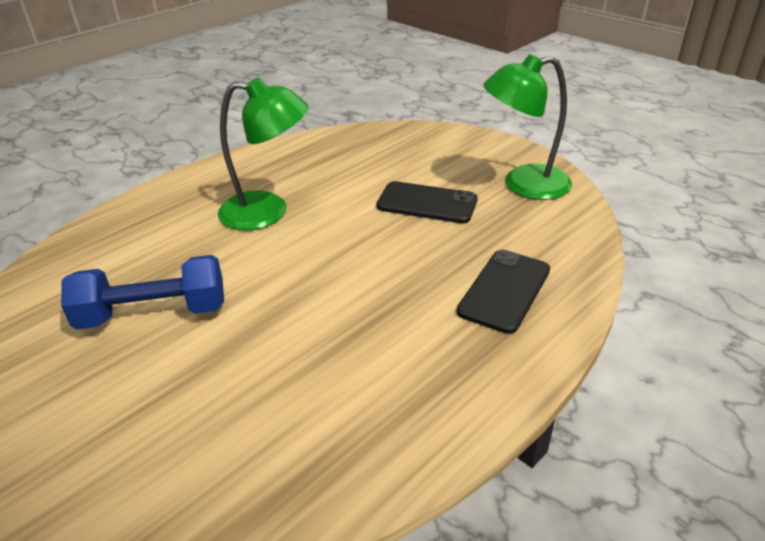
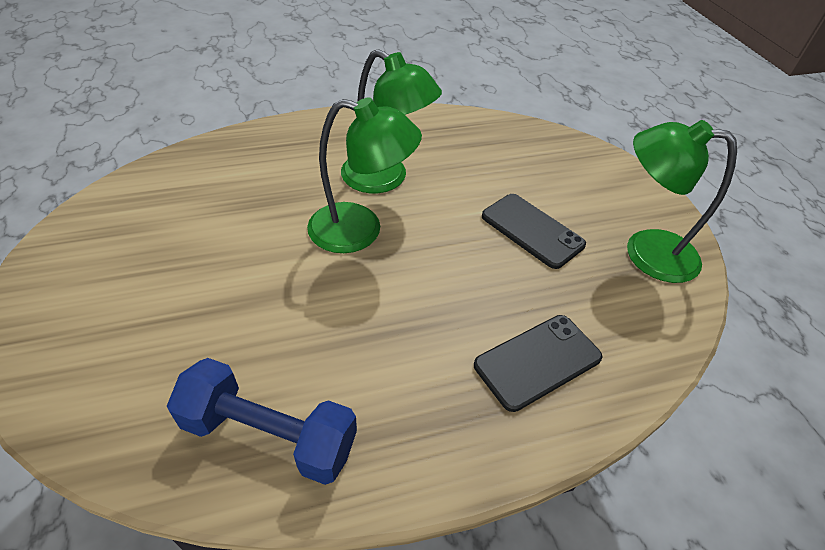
camera: 25 degrees right, 10 degrees up
(153, 313) = (233, 237): blue dumbbell -> blue dumbbell (269, 434)
(278, 260) = (360, 231): none -> green lamp

